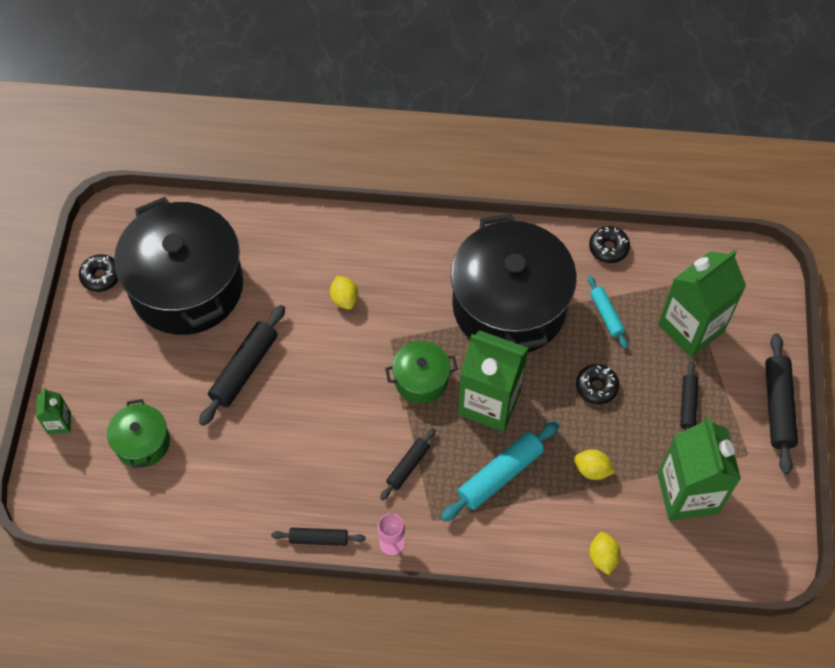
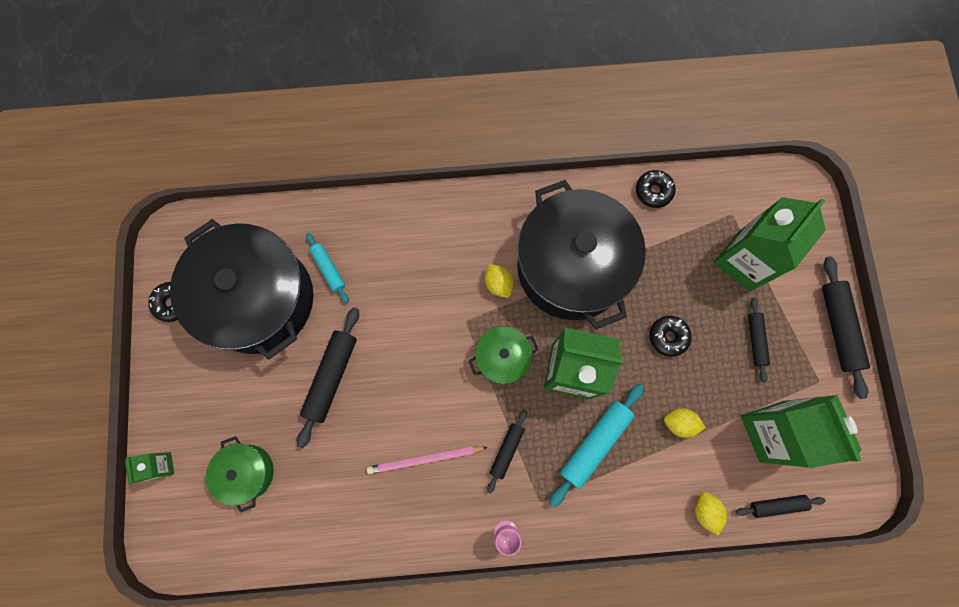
camera: 10 degrees left, 15 degrees up
(318, 539) = (436, 541): black rolling pin -> black rolling pin (777, 505)
(323, 460) = (424, 459): none -> pink pencil
(344, 299) = (414, 286): yellow lemon -> yellow lemon (498, 284)
(606, 315) = (664, 261): turquoise rolling pin -> turquoise rolling pin (329, 269)

